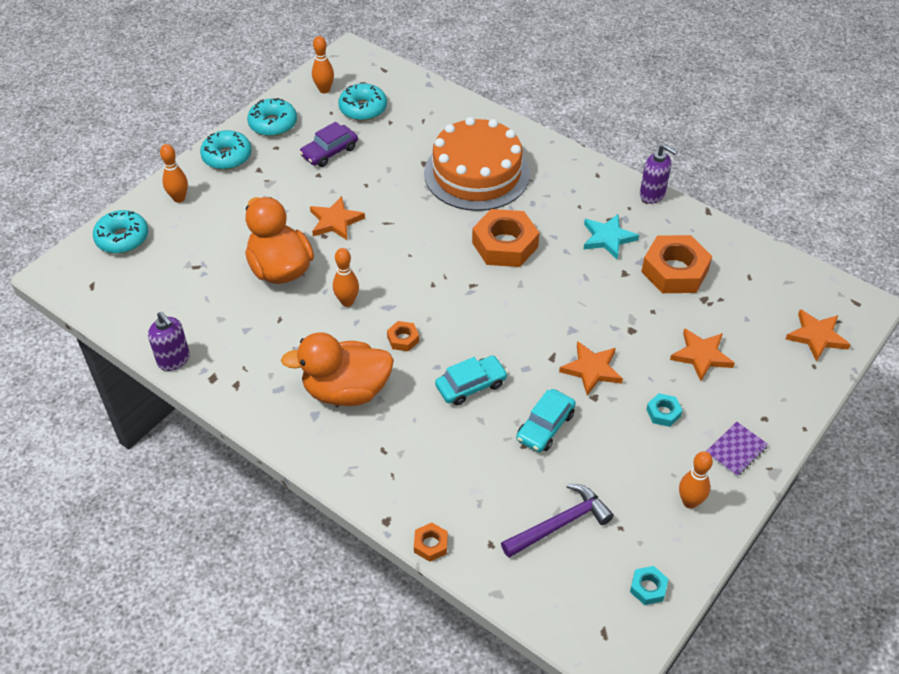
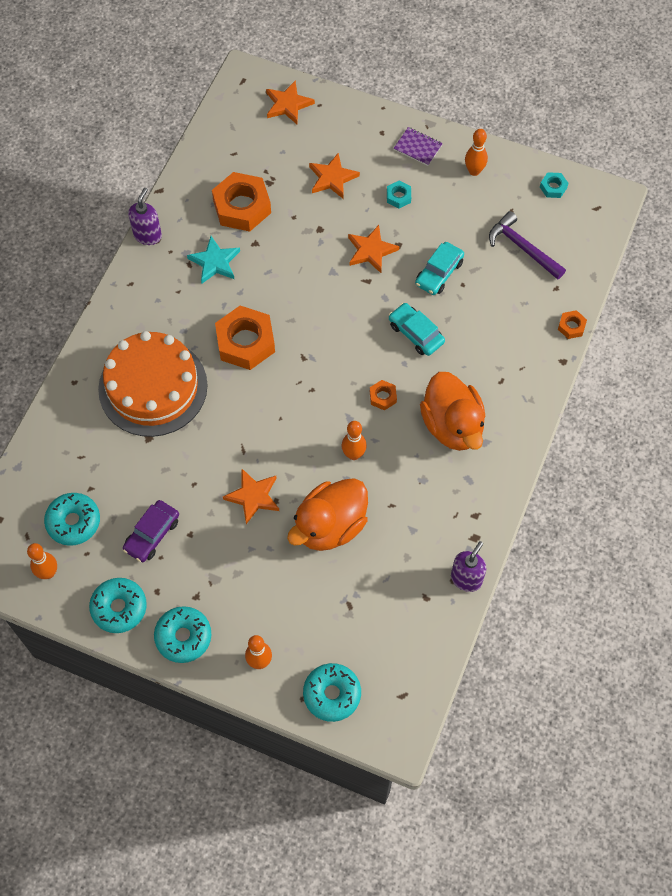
camera: 105 degrees left, 15 degrees up
(329, 152) = (152, 534): purple car -> purple car turned 90 degrees clockwise
(545, 426) = (439, 273): turquoise car -> turquoise car turned 105 degrees clockwise

